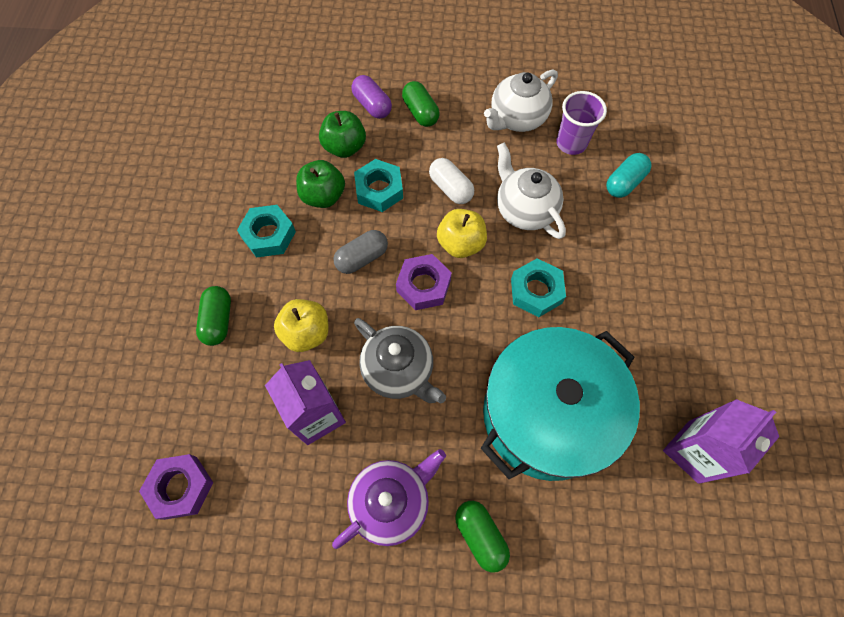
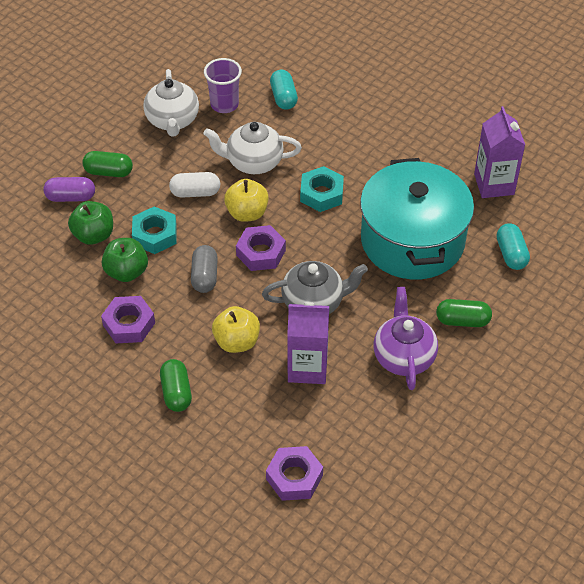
camera: 55 degrees left, 15 degrees down
(218, 320) = (176, 392): green capsule -> green capsule turned 45 degrees clockwise
(269, 235) = (129, 324): turquoise nut -> purple nut
(611, 533) = (511, 254): none -> turquoise capsule

